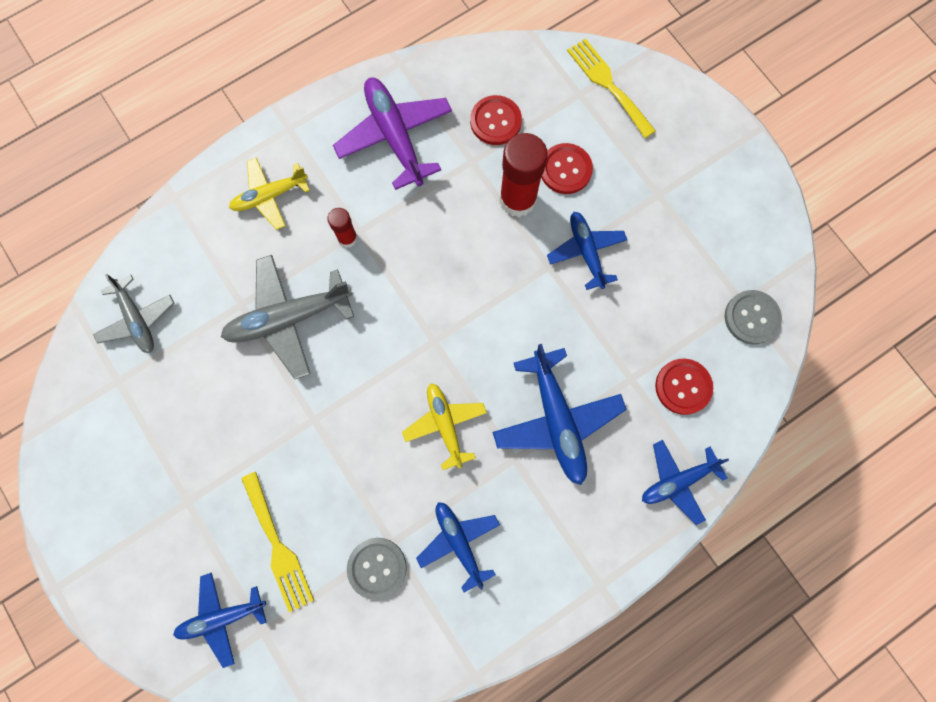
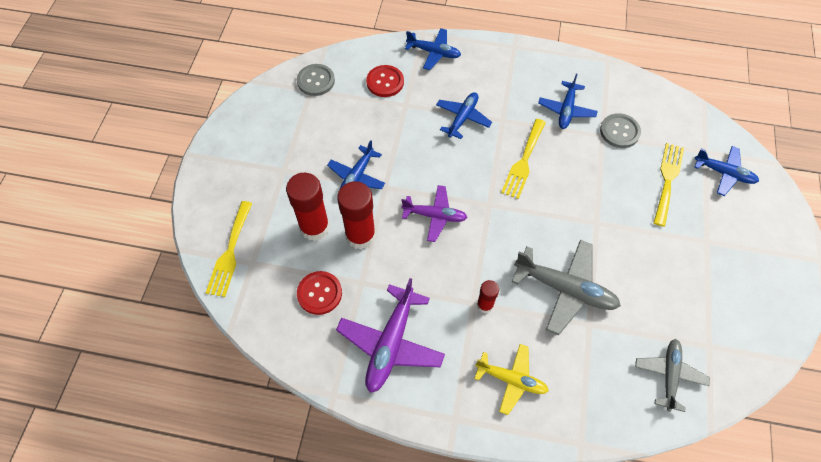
camera: 135 degrees left, 15 degrees down
(445, 425) = (523, 161): yellow plane -> yellow fork
(473, 281) = (435, 216): none -> purple plane
(557, 420) = (462, 118): blue plane -> blue plane, size x0.64
(565, 169) = (314, 227): red button -> red glue stick

